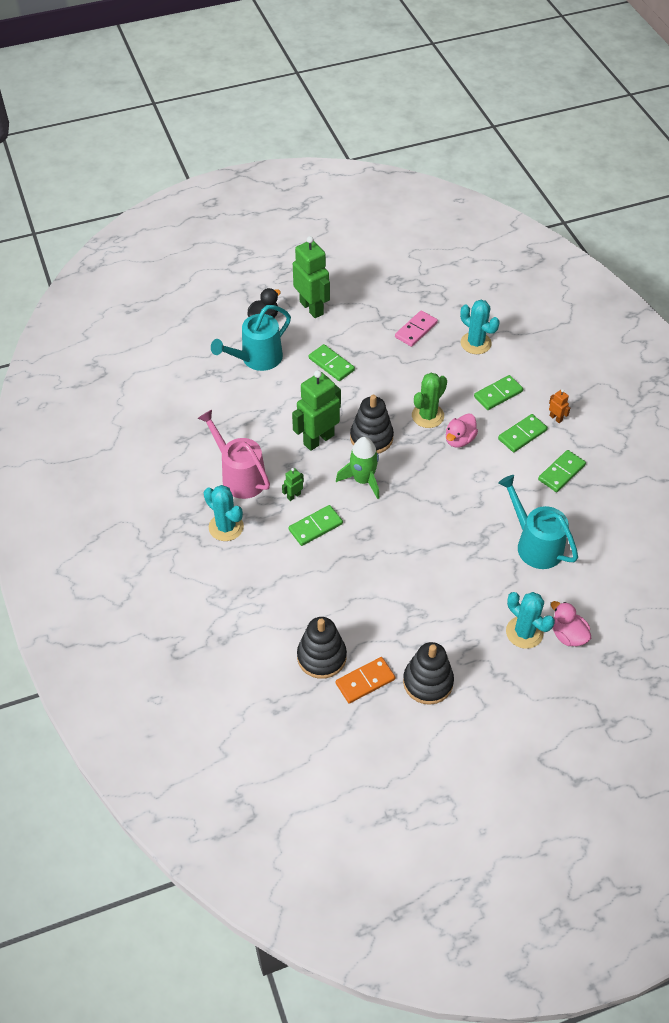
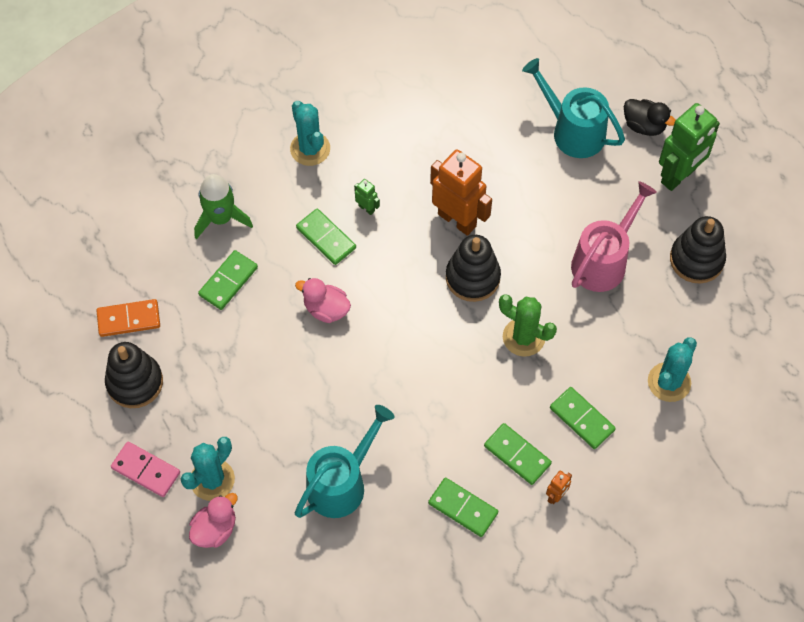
camera: 80 degrees right, 10 degrees up
(226, 527) = (310, 149): turquoise cactus -> turquoise cactus turned 60 degrees counterclockwise
(239, 476) = (384, 148): pink watering can -> pink watering can (603, 260)
(318, 439) = (457, 220): green robot -> orange robot
(321, 657) = (154, 272): black stacking toy -> black stacking toy (696, 259)
(331, 364) = (584, 214): green domino -> green domino (228, 281)
(363, 480) = (404, 277): green rocket -> green rocket (221, 218)
(365, 681) = (129, 319): orange domino -> orange domino turned 60 degrees counterclockwise
(416, 330) = (673, 305): pink domino -> pink domino (146, 470)
(459, 440) = (492, 379): pink duck -> pink duck (326, 309)

